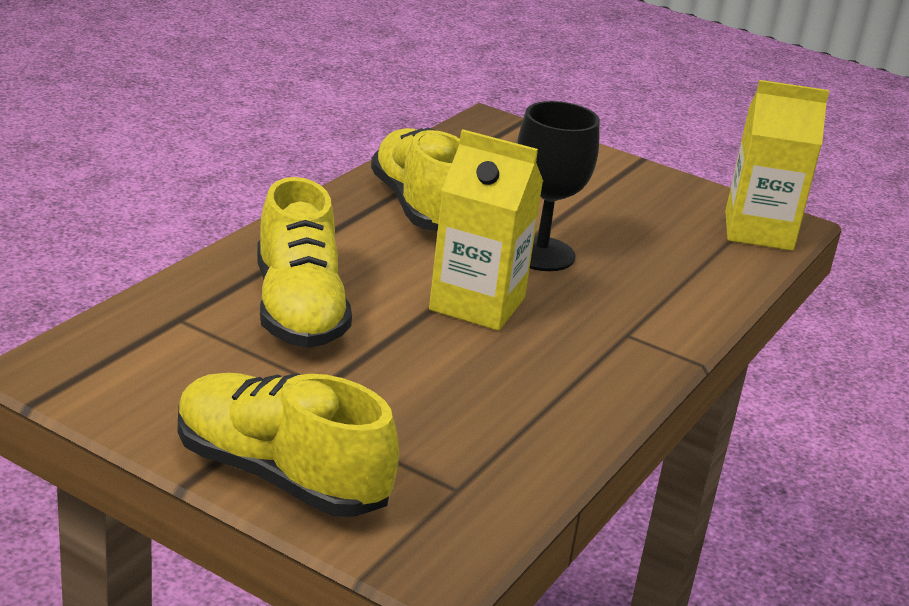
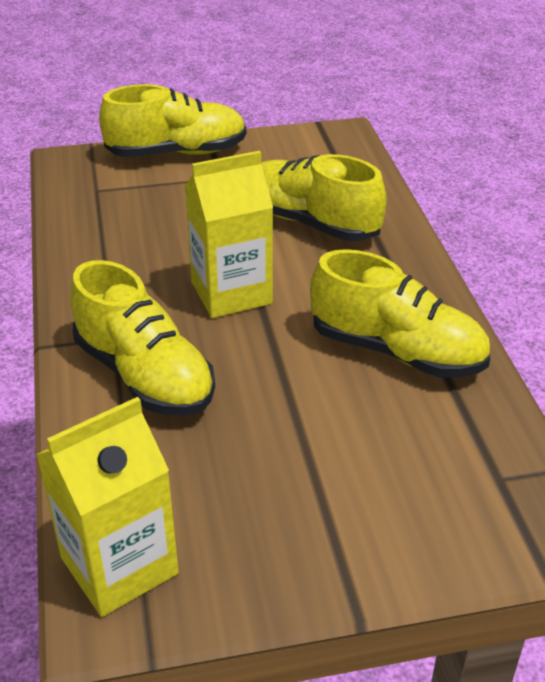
camera: 140 degrees right, 10 degrees up
(541, 254) = (255, 369): black goblet -> none
(633, 296) = (144, 375): none -> yellow shoe

